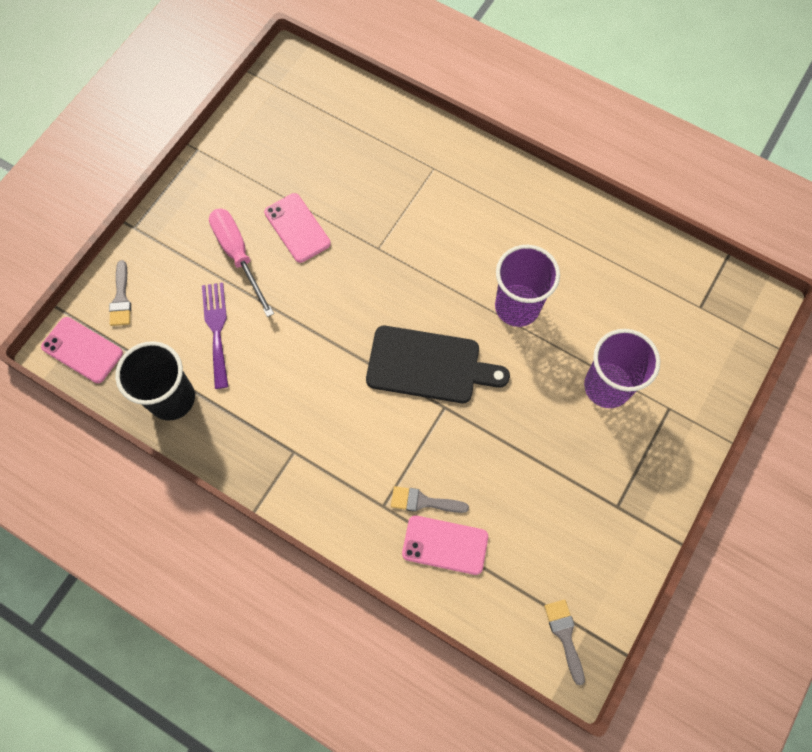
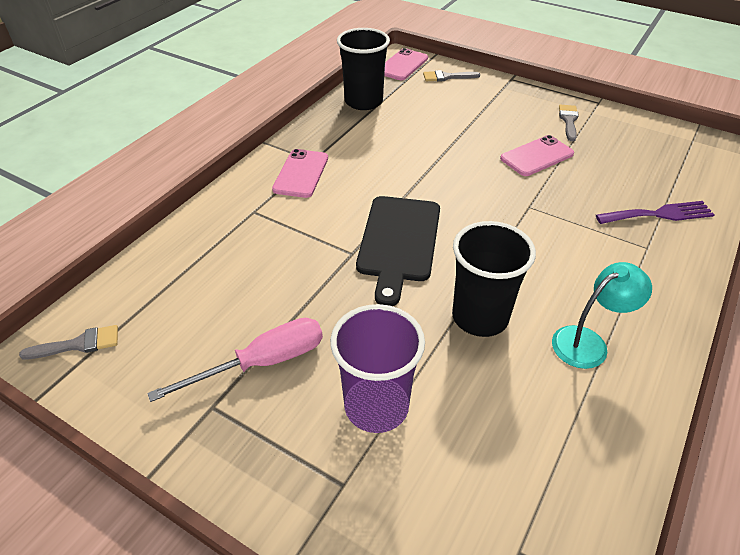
camera: 90 degrees right, 25 degrees down
(216, 329) = (425, 118): purple fork -> purple fork (659, 214)
(238, 255) = (498, 126): pink screwdriver -> pink screwdriver (262, 363)
(423, 501) = (252, 237): grey brush -> grey brush (568, 121)
(445, 545) = (205, 252): pink phone -> pink phone (301, 173)
(517, 307) = (480, 317): purple cup -> black cup
(538, 235) = (588, 342): none -> turquoise lamp

